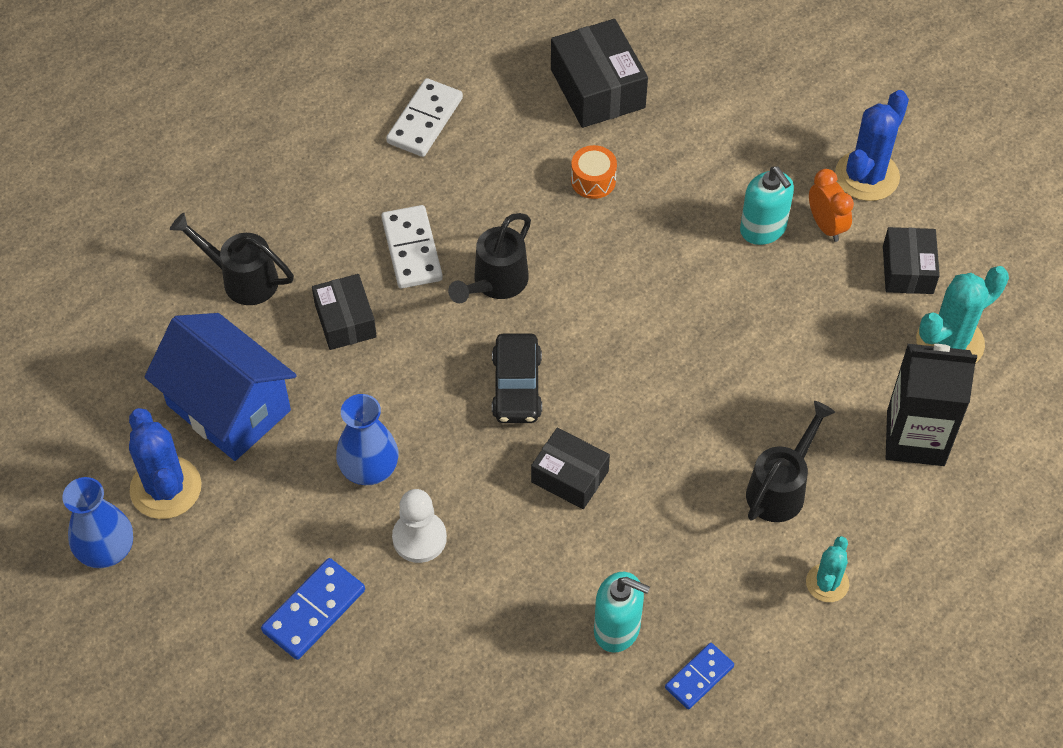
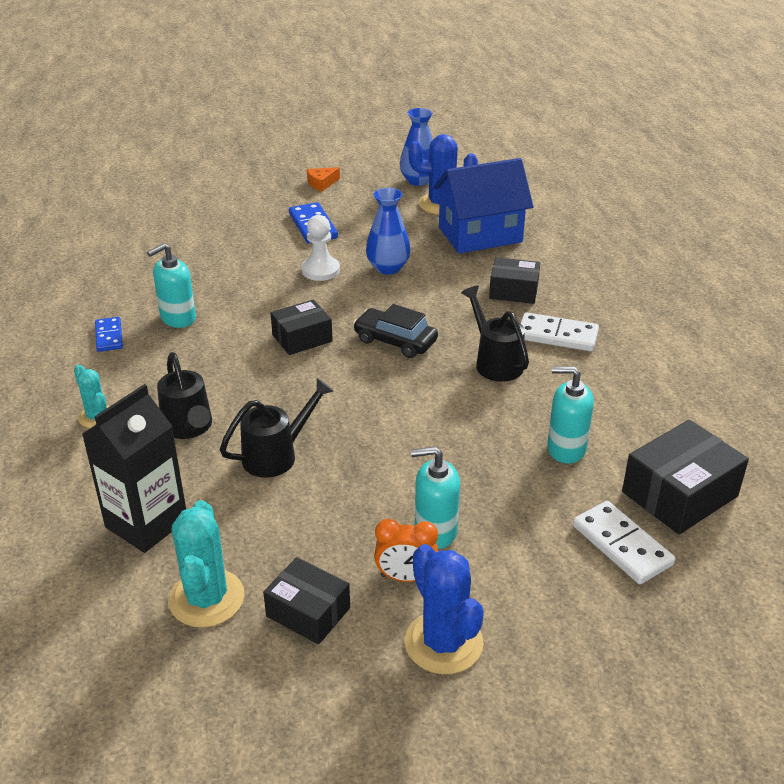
camera: 120 degrees right, 20 degrees down
(181, 673) = (321, 183): none -> orange cheese
(242, 279) = (581, 264): black watering can -> black watering can (276, 455)
(424, 120) = (692, 382): white domino -> white domino (622, 545)
(593, 180) = (566, 449): orange drum -> turquoise soap dispenser
(597, 88) = (679, 494): black box -> black box turned 45 degrees counterclockwise

